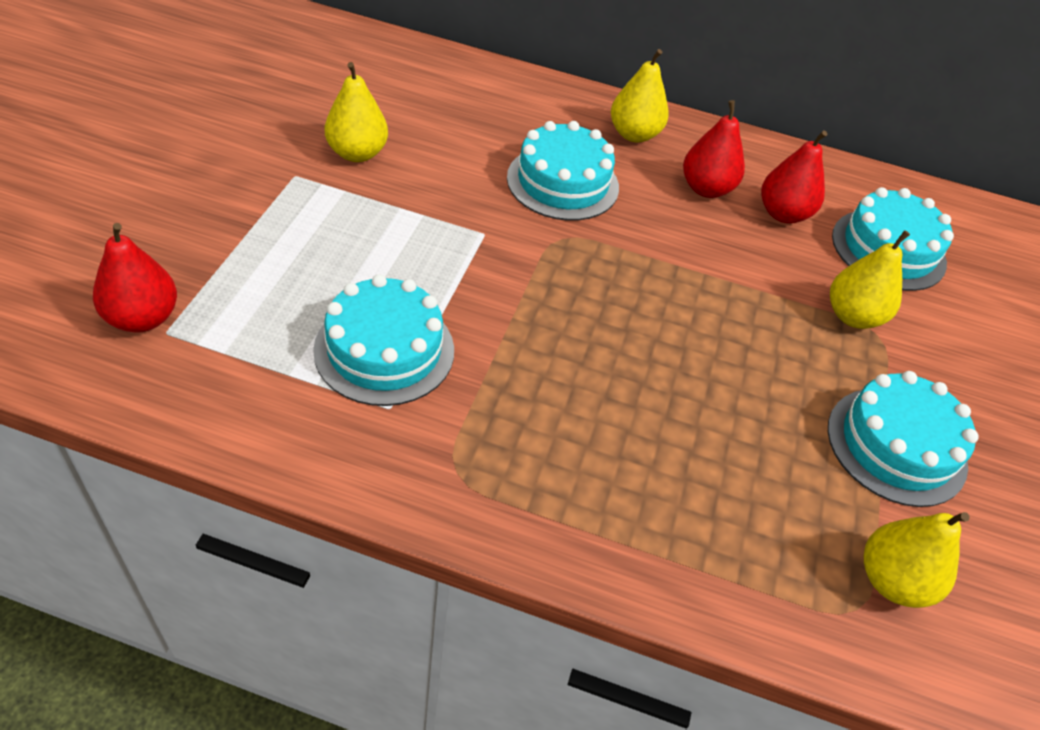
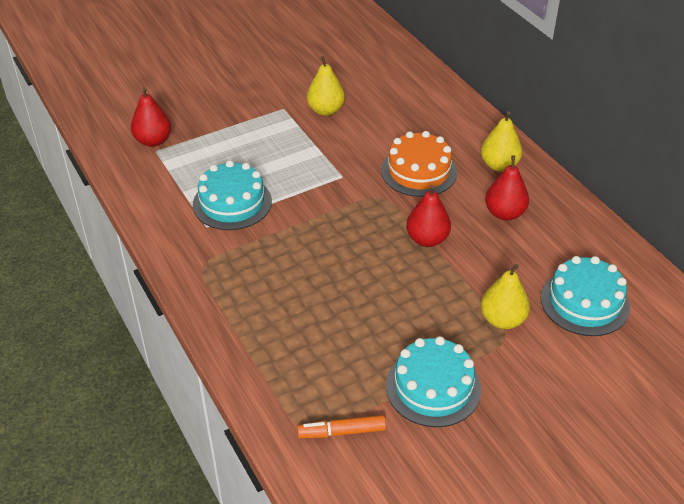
camera: 50 degrees right, 5 degrees down
(562, 182) = (418, 171): turquoise cake -> orange cake
(783, 214) = (537, 249): red pear -> red pear (427, 239)
(892, 580) = (342, 432): yellow pear -> orange marker

